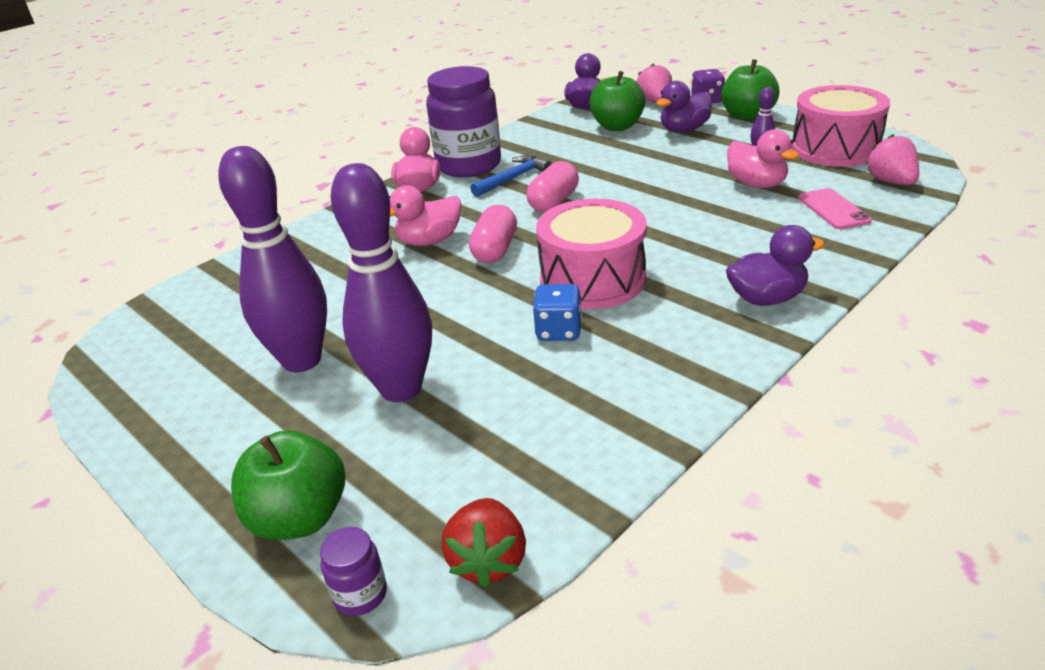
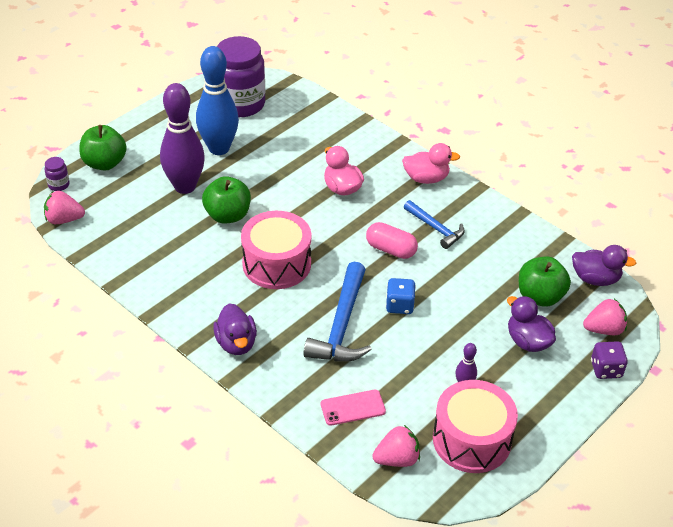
camera: 85 degrees right, 10 degrees up
(302, 360) = (219, 148): purple bowling pin -> blue bowling pin
(469, 165) = (464, 203): purple jar -> purple jar (241, 104)
(488, 560) = (64, 219): red strawberry -> pink strawberry
(495, 250) = (323, 219): pink capsule -> none
(558, 331) = (223, 246): blue dice -> blue dice (399, 305)
(700, 224) = (341, 326): none -> blue hammer
(747, 116) = (560, 393): green apple -> green apple (227, 215)
(756, 184) = (404, 370): pink duck -> none

